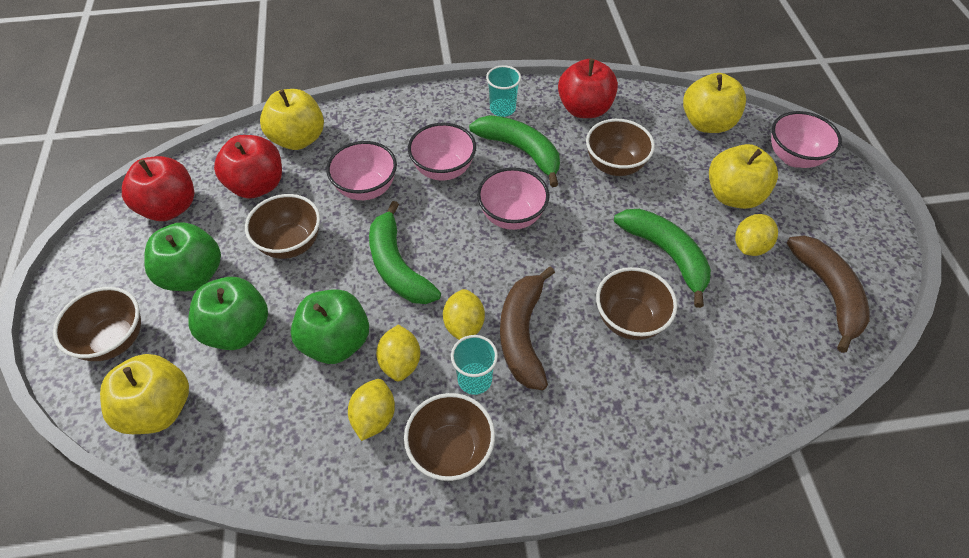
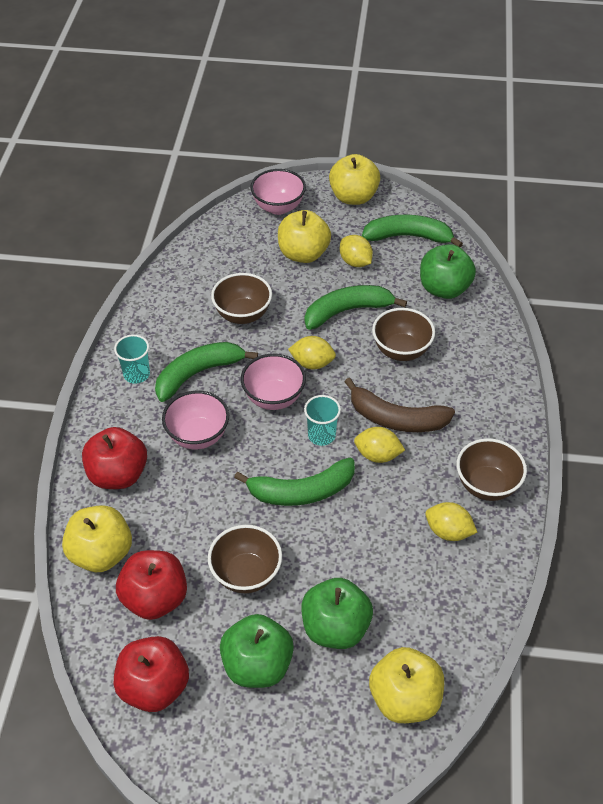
camera: 75 degrees left, 5 degrees down
(114, 340) = (317, 741): brown bowl -> none
(336, 342) = (369, 549): green apple -> green apple (444, 289)
(366, 188) = (198, 502): pink bowl -> none
(400, 362) = (402, 505): yellow lemon -> yellow lemon (312, 363)
(474, 379) = (429, 458): turquoise cup -> turquoise cup (321, 435)
(584, 109) = (165, 316): red apple -> red apple (118, 475)
(707, 123) = (219, 243): yellow apple -> yellow apple (353, 197)
(828, 292) = (408, 237): brown banana -> green banana

